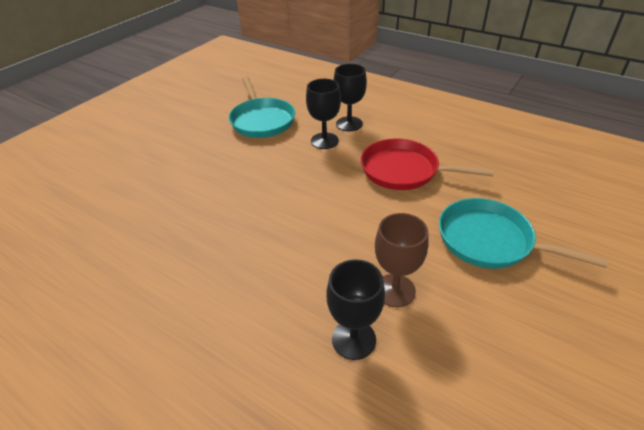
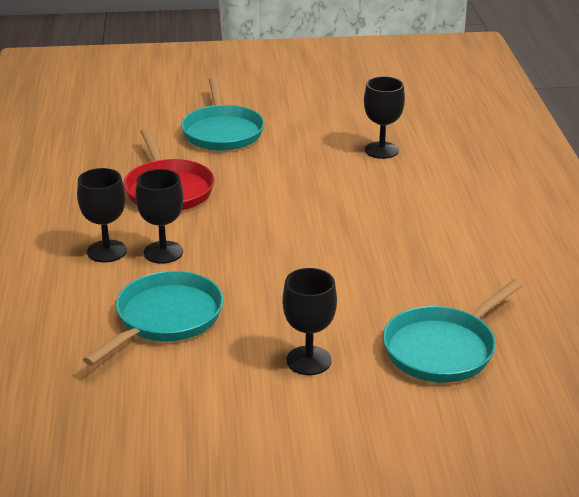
camera: 130 degrees left, 10 degrees down
(96, 195) = (443, 349): none -> turquoise pan
(166, 146) = (309, 360): none -> black goblet
(395, 290) = (322, 150): brown goblet -> none

